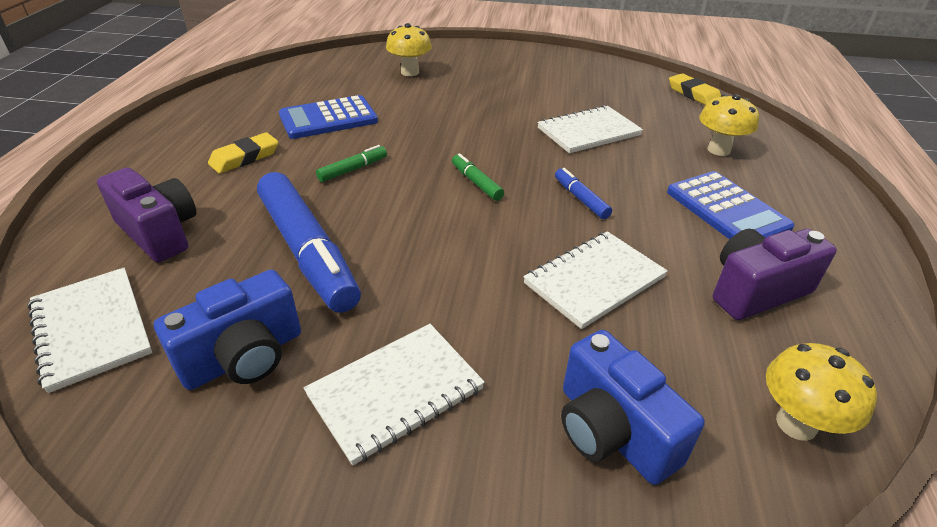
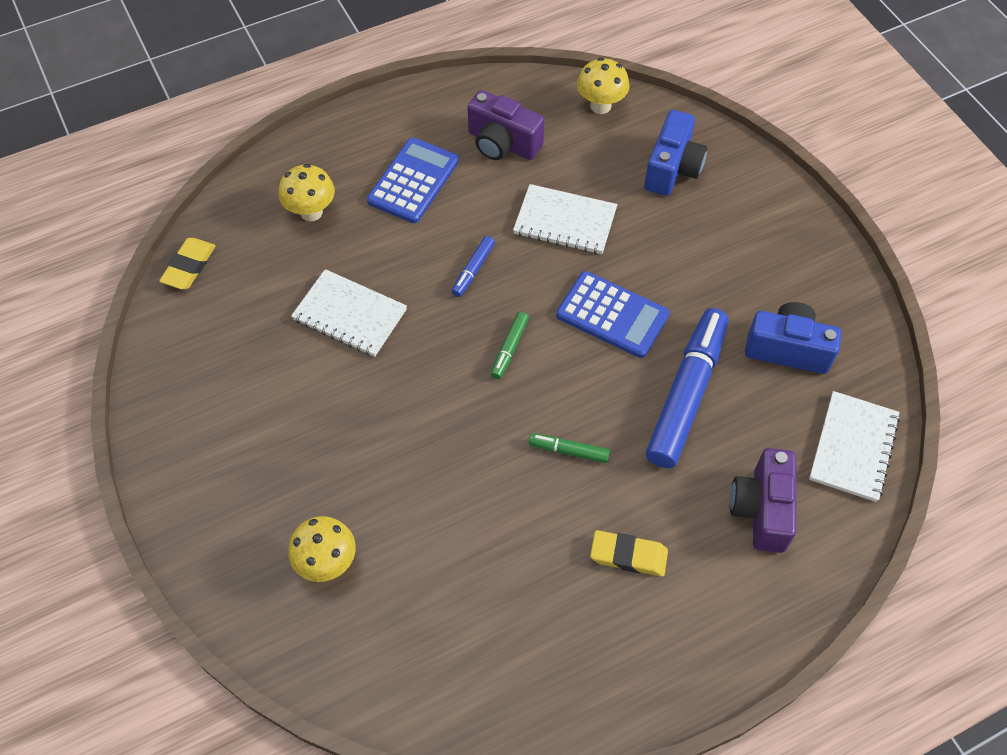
camera: 125 degrees left, 20 degrees up
(328, 119) = (503, 550): blue calculator -> blue calculator (612, 315)
(395, 392) = (737, 264): white notebook -> none

